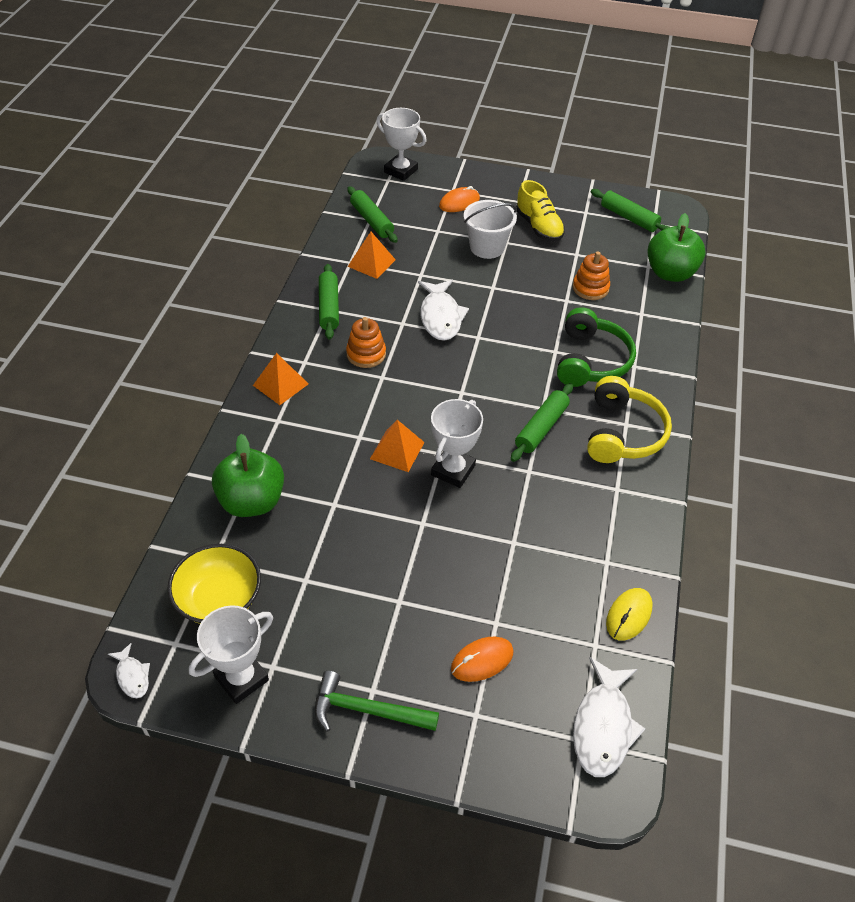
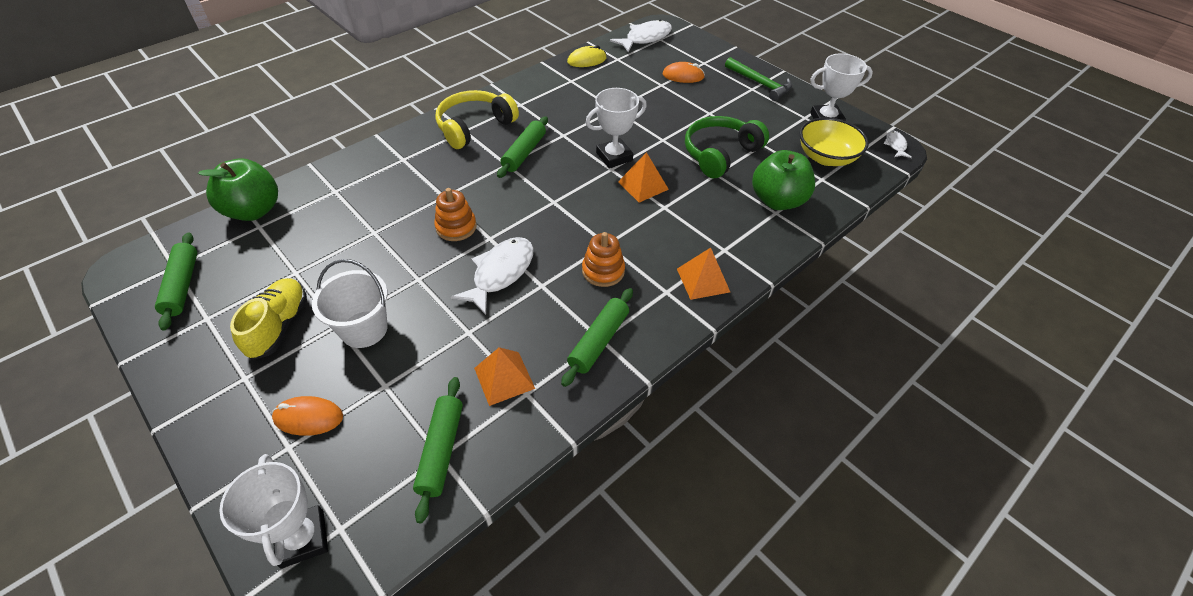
camera: 145 degrees left, 0 degrees up
(541, 428) = (524, 153): green rolling pin -> green rolling pin turned 45 degrees counterclockwise
(590, 288) = (338, 232): orange stacking toy -> orange stacking toy (456, 227)
(591, 360) = (428, 177): green headphones -> green headphones (720, 154)

